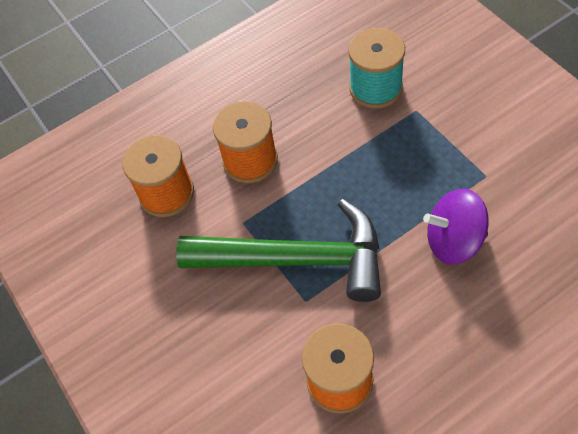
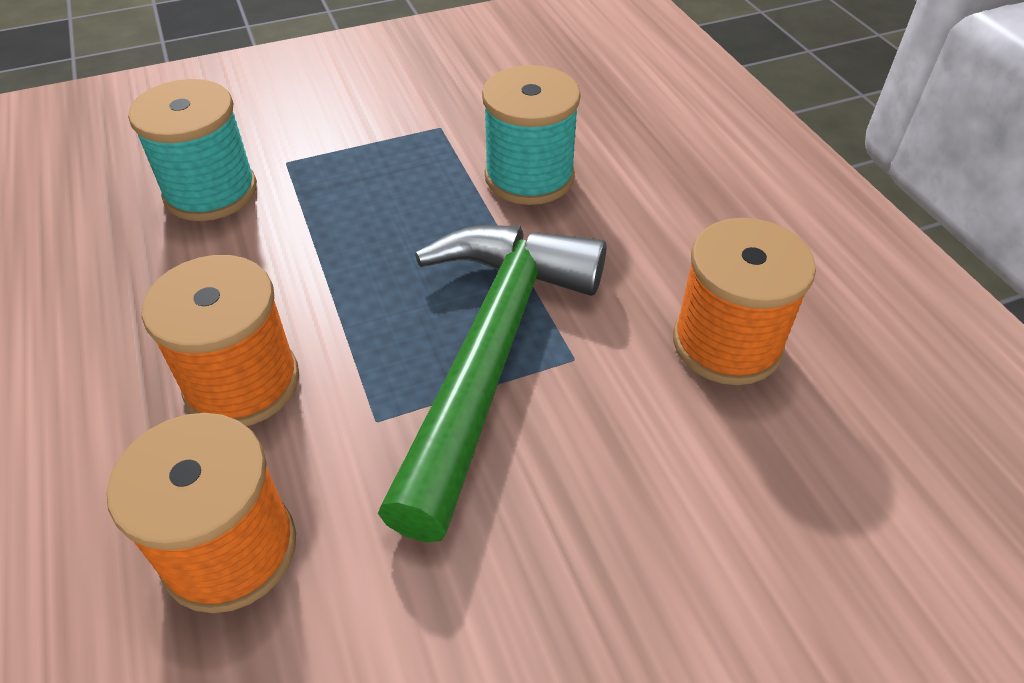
camera: 85 degrees left, 10 degrees down
(454, 241) = (529, 177): purple spinning top -> turquoise spool

